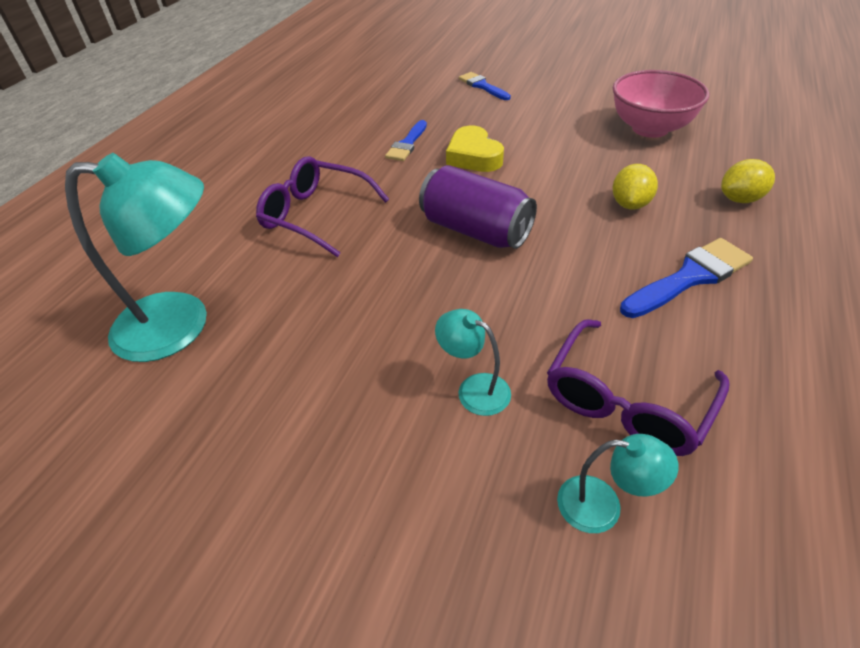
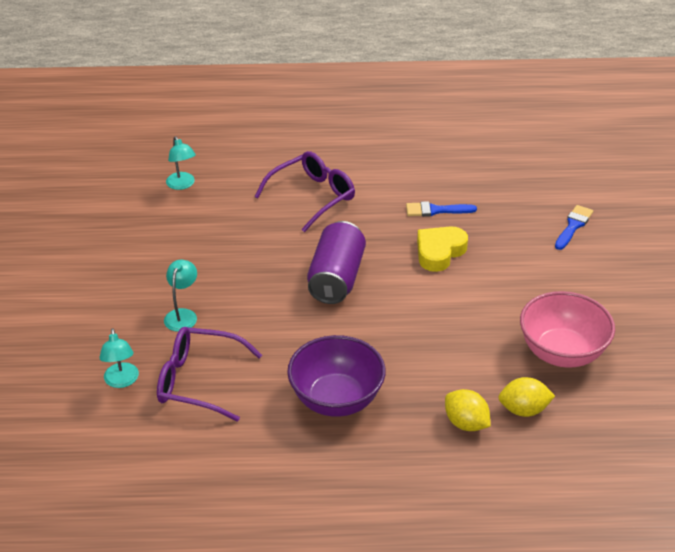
camera: 65 degrees right, 5 degrees down
(181, 325) = (182, 185): turquoise lamp -> turquoise lamp, size x0.48
(315, 215) = (313, 196): purple glasses -> purple glasses turned 45 degrees clockwise
(630, 204) = (418, 355): yellow lemon -> yellow lemon (524, 410)
(690, 277) = (336, 399): blue brush -> purple bowl

